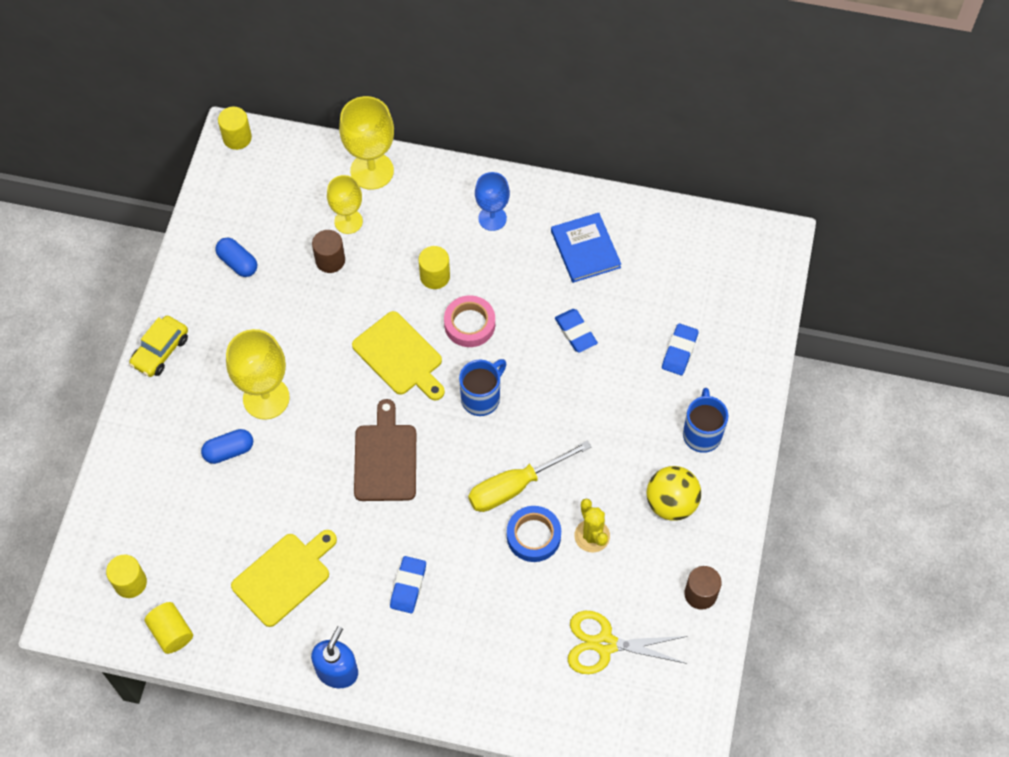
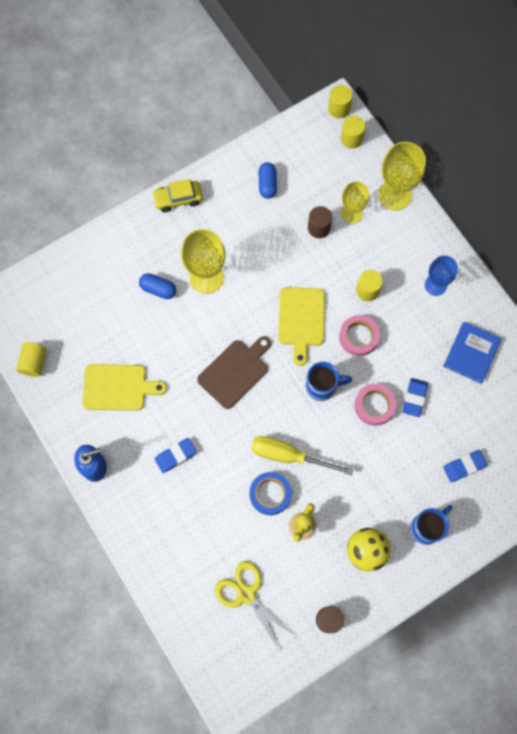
camera: 45 degrees right, 10 degrees up
(130, 583) = (40, 315): yellow cylinder -> yellow cylinder (351, 139)
(546, 371) = (374, 405): none -> pink tape

